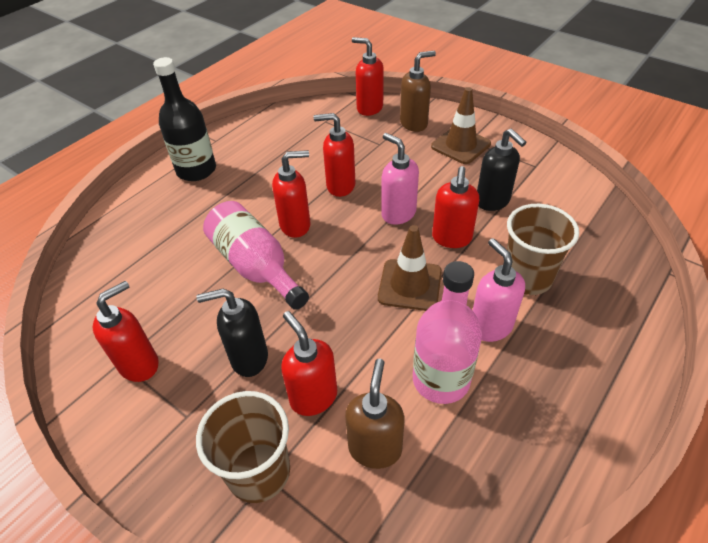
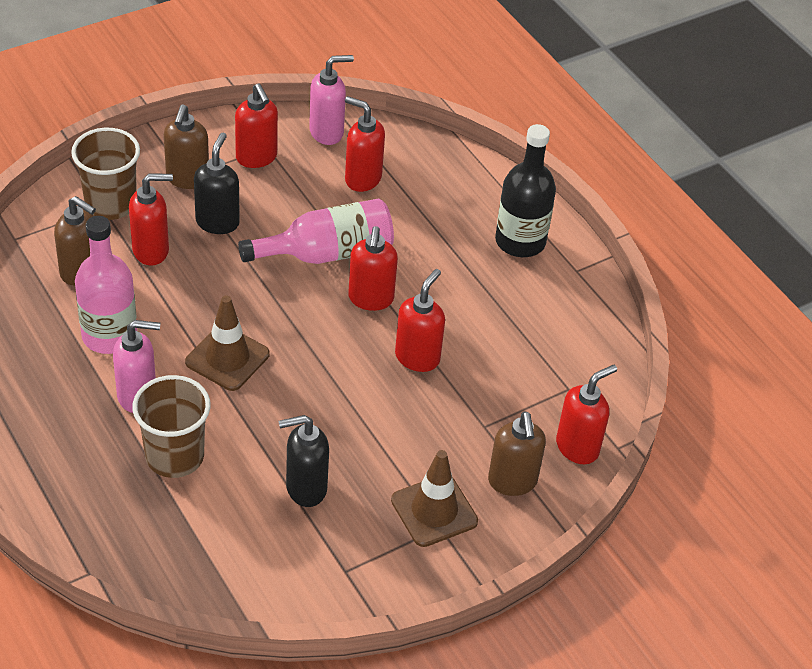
camera: 105 degrees right, 0 degrees up
(191, 413) = (187, 179): none -> brown soap dispenser
(398, 213) = (338, 391): pink soap dispenser -> pink soap dispenser (327, 132)
(451, 238) = (269, 420): red soap dispenser -> red soap dispenser (362, 179)

